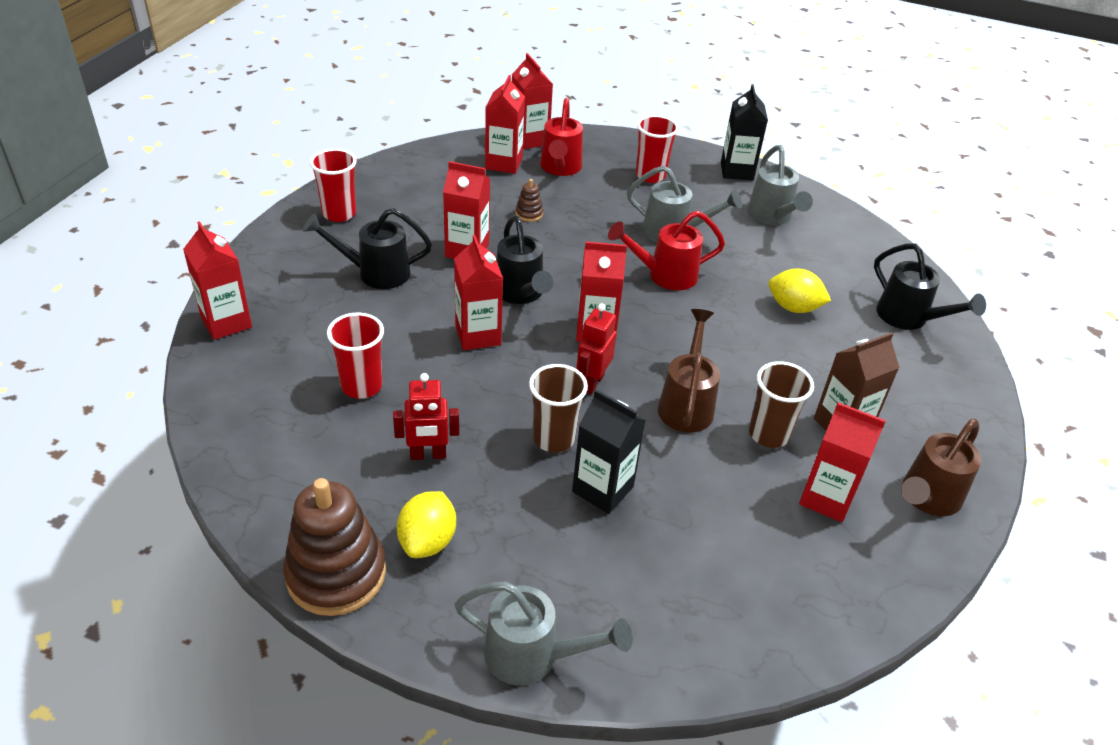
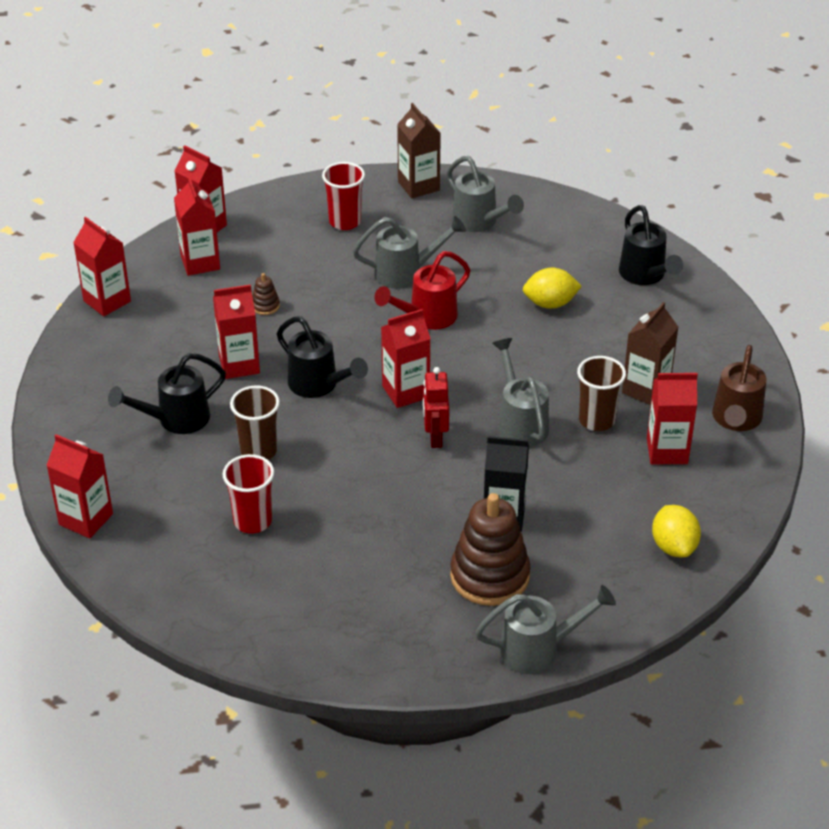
camera: 25 degrees left, 0 degrees up
(336, 574) = (357, 663): brown stacking toy -> brown stacking toy (490, 576)
(339, 213) = (90, 377): red cup -> none
(427, 541) = (405, 611): yellow lemon -> yellow lemon (674, 546)
(428, 455) = (352, 550): red robot -> none
(478, 335) = (312, 437): red carton -> red carton (107, 301)
(553, 438) = (439, 495): brown cup -> brown cup (258, 451)
(560, 168) = (257, 247): red watering can -> none
(686, 404) = (520, 423): brown watering can -> grey watering can
(736, 171) = (418, 186): black carton -> brown carton
(908, 318) = (645, 275): black watering can -> black watering can turned 45 degrees clockwise

